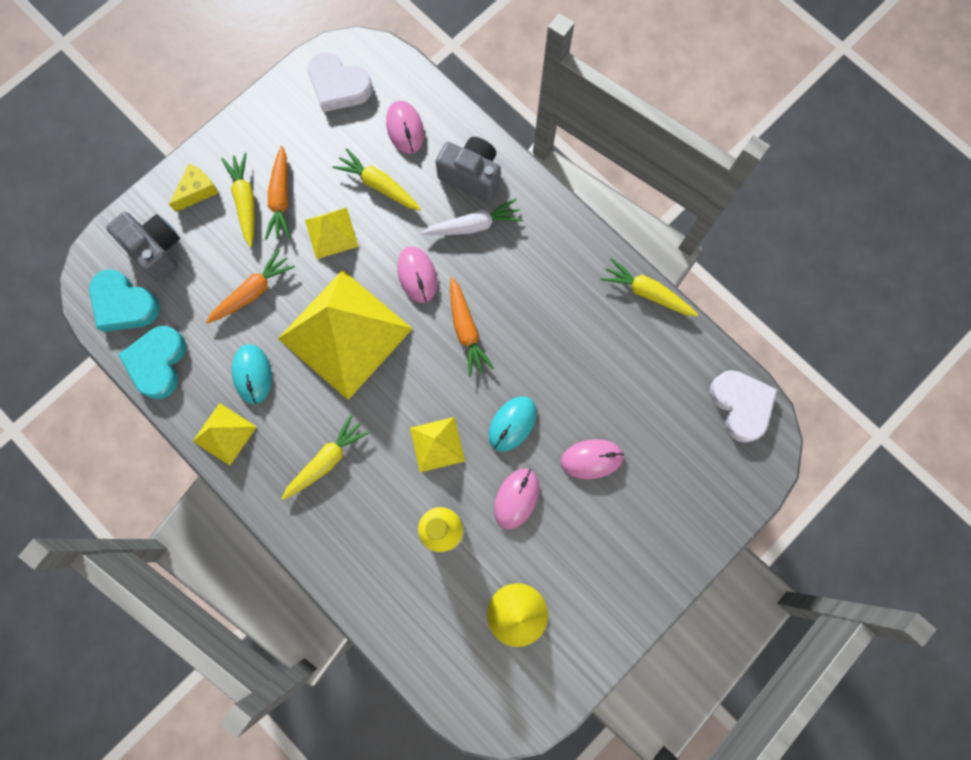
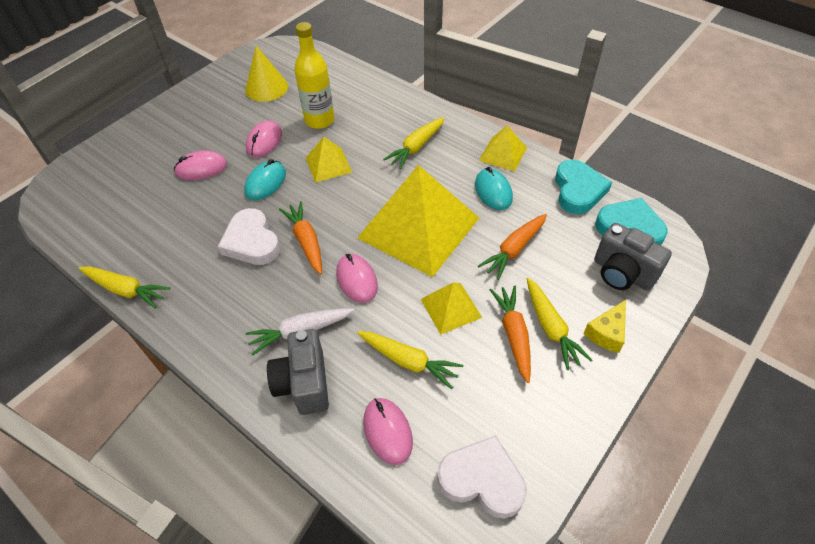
camera: 175 degrees right, 25 degrees down
(471, 176) = (304, 383): grey camera -> grey camera turned 60 degrees clockwise
(741, 405) = (63, 214): white heart -> white heart (251, 242)

